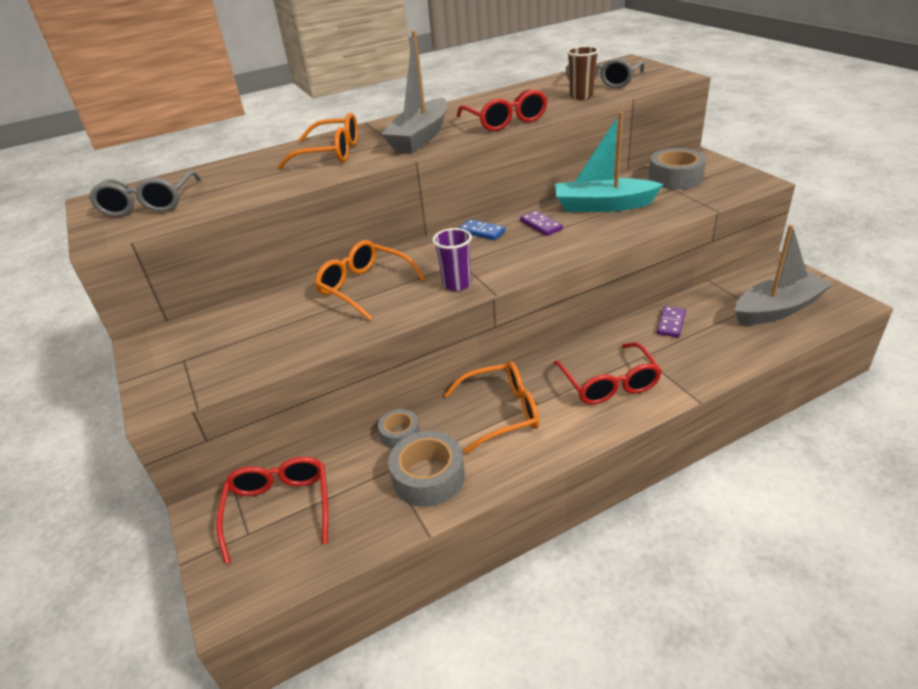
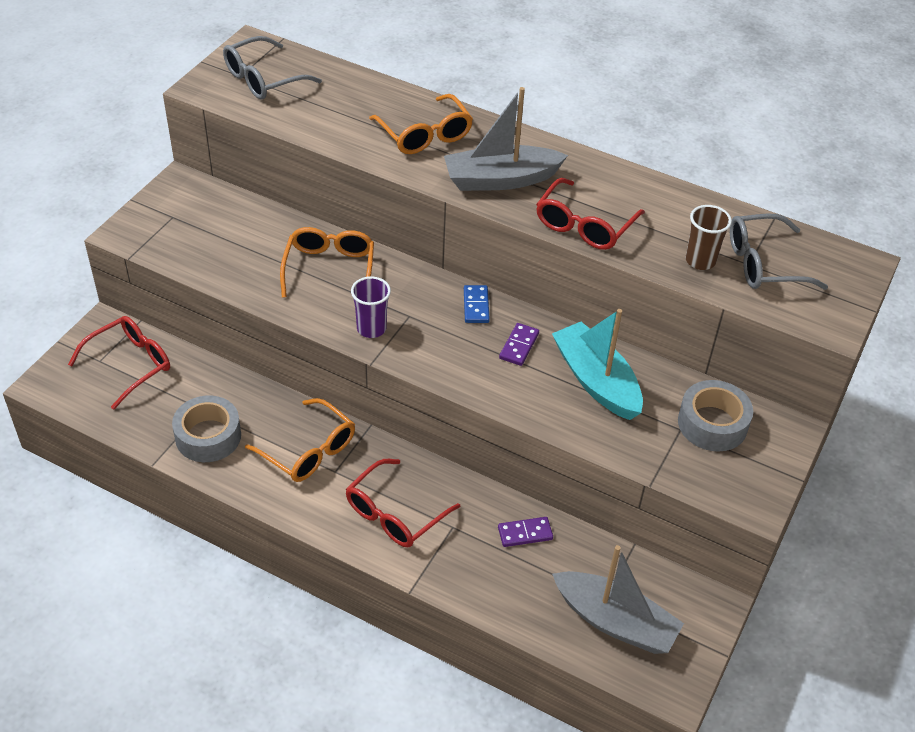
camera: 50 degrees right, 10 degrees up
(400, 434) = (244, 395): grey tape -> none

